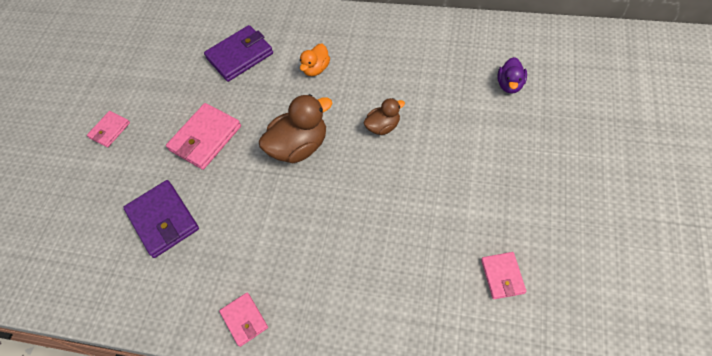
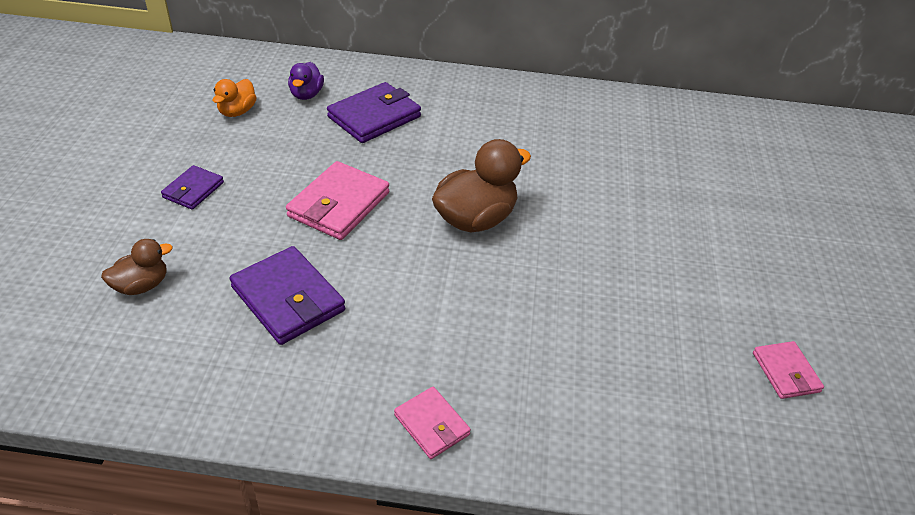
camera: 15 degrees left, 15 degrees down
(110, 130) = (193, 190): pink wallet -> purple wallet
(316, 69) = (482, 136): orange duck -> orange duck (237, 112)
(383, 127) = (585, 201): brown duck -> brown duck (142, 285)
(510, 85) = (737, 165): purple duck -> purple duck (306, 94)

